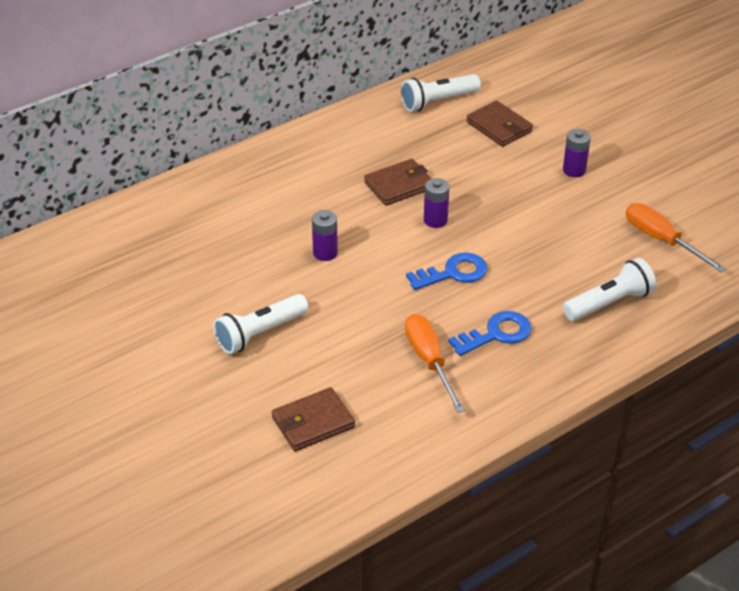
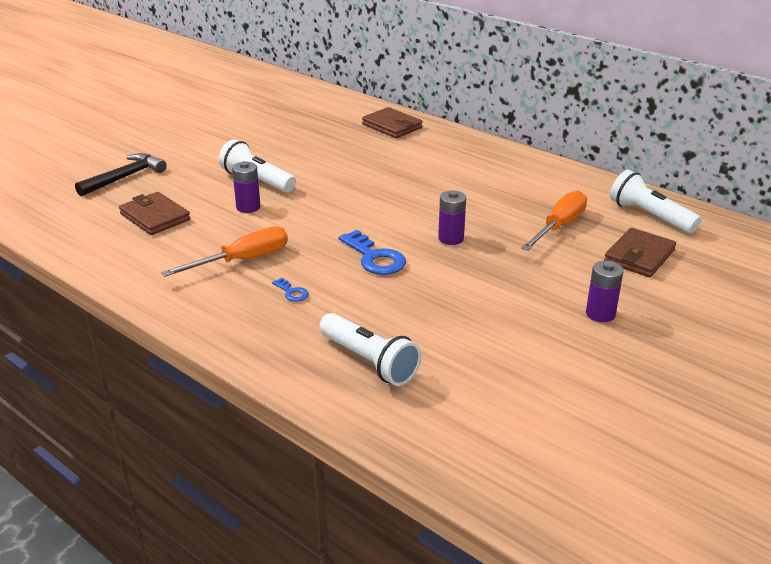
camera: 75 degrees right, 10 degrees down
(198, 447) = (125, 177): none -> black hammer
(325, 253) = (372, 192): purple battery -> purple battery (248, 207)
(399, 185) = (492, 213): brown wallet -> brown wallet (392, 126)
(496, 334) = (292, 292): blue key -> blue key, size x0.50
(661, 240) = (508, 394): orange screwdriver -> orange screwdriver (559, 226)

